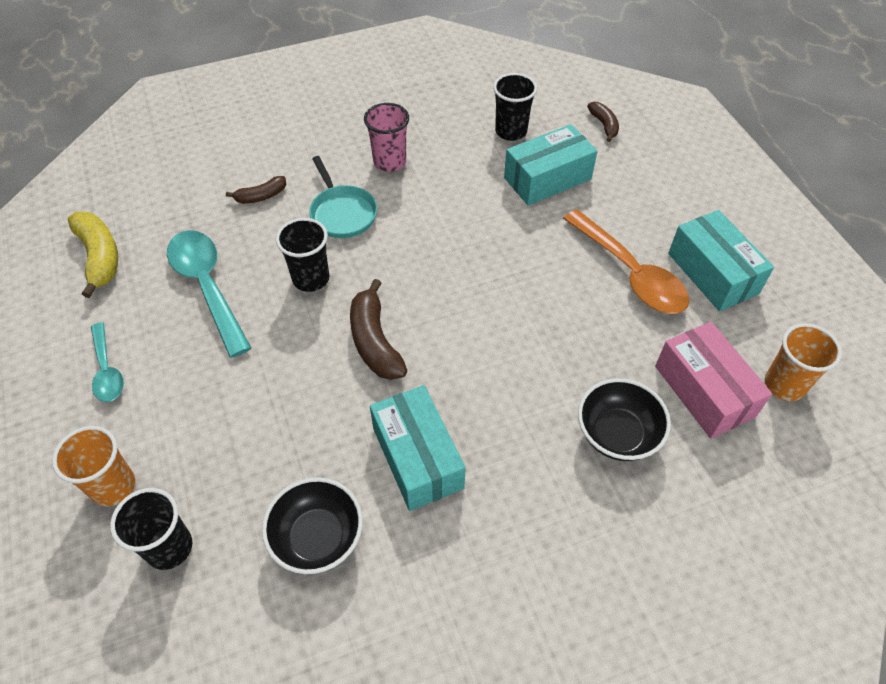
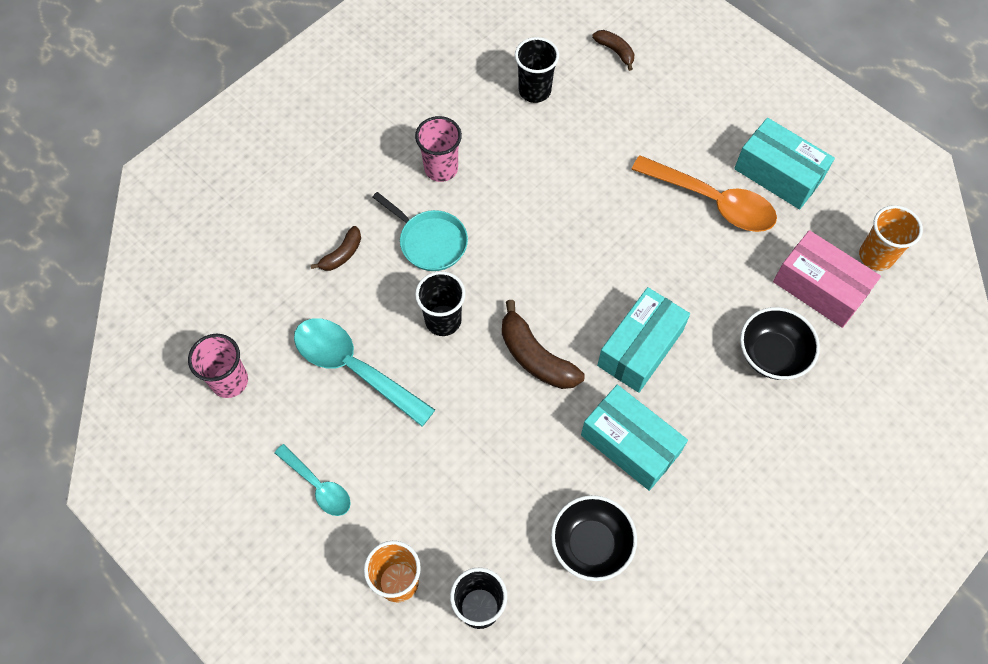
camera: 25 degrees left, 10 degrees up
(100, 257) = (230, 381): yellow banana -> pink cup
(547, 178) = (594, 131): turquoise box -> turquoise box (640, 348)

